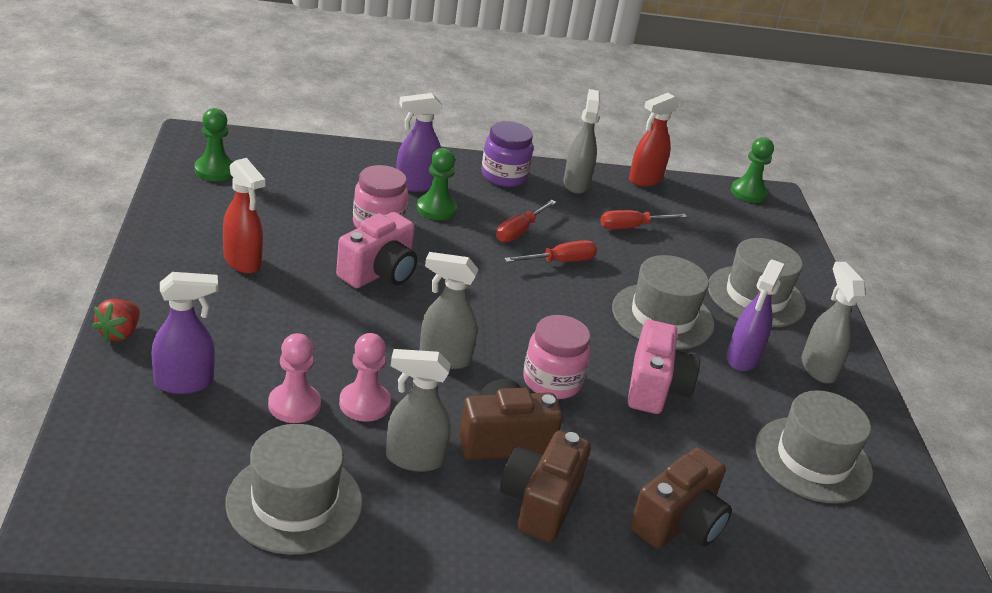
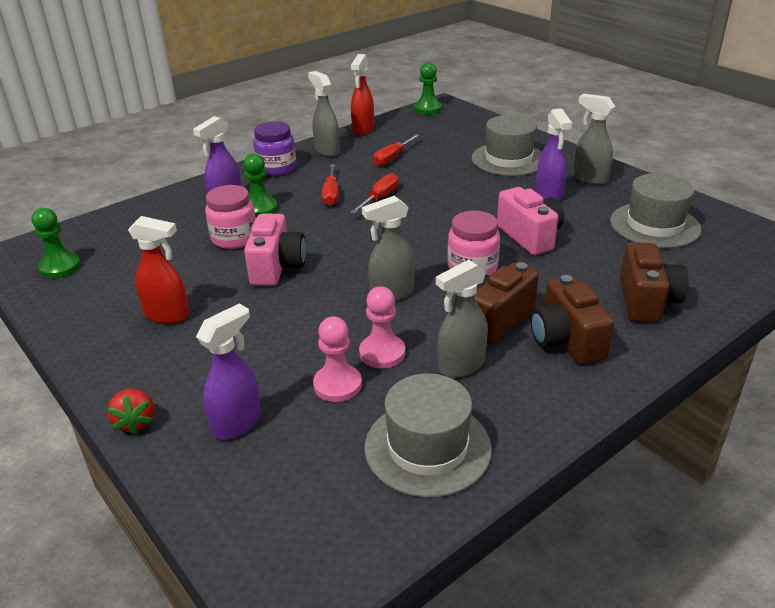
camera: 30 degrees left, 0 degrees up
(662, 316) = (478, 196): grey hat -> none

